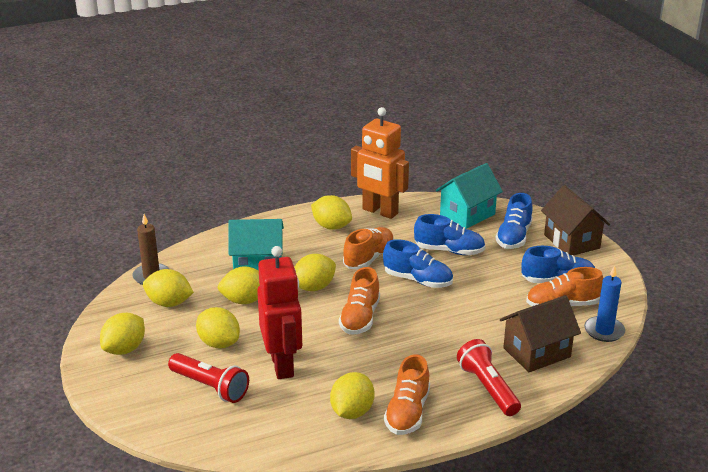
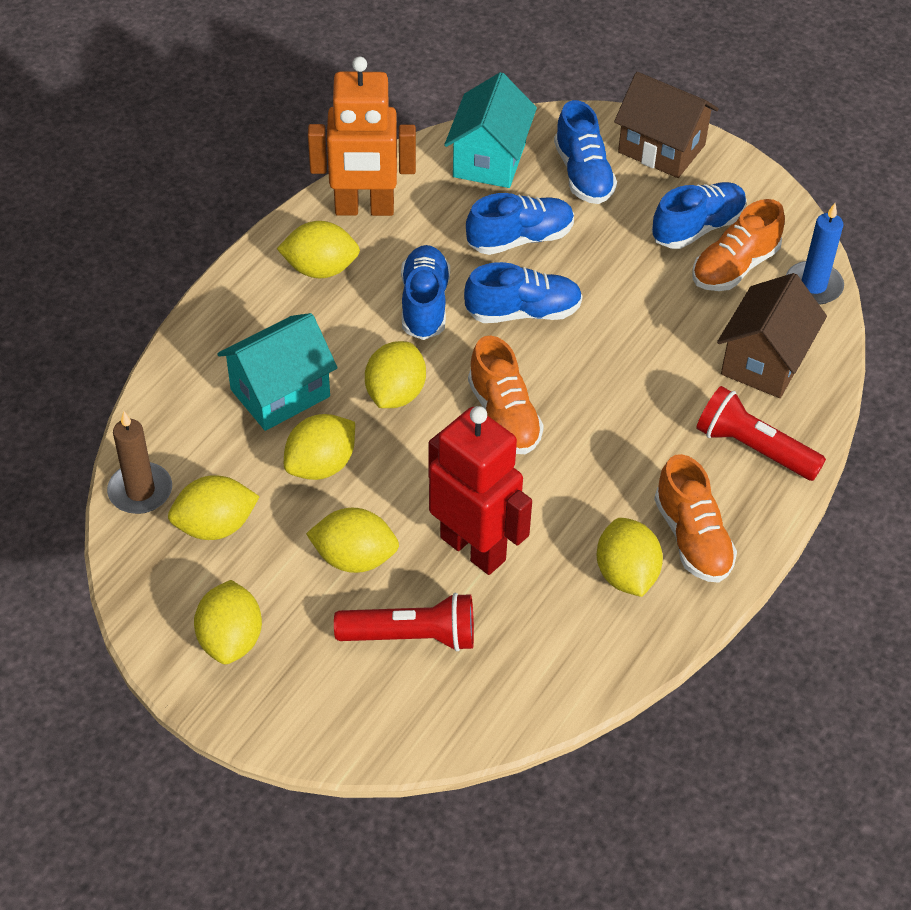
camera: 35 degrees left, 20 degrees up
(369, 258) = (424, 304): orange shoe -> blue shoe

